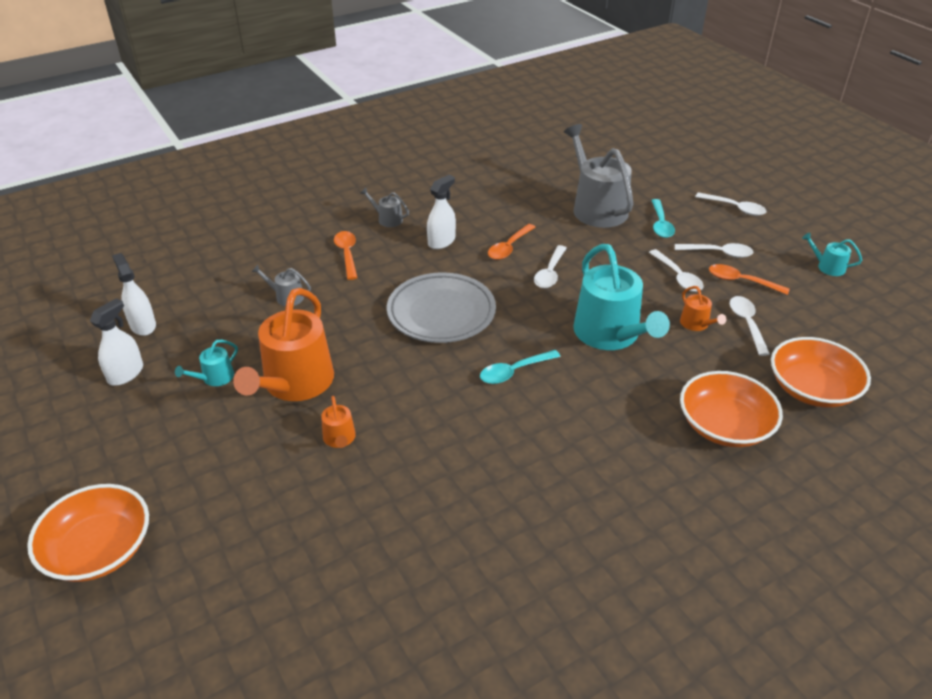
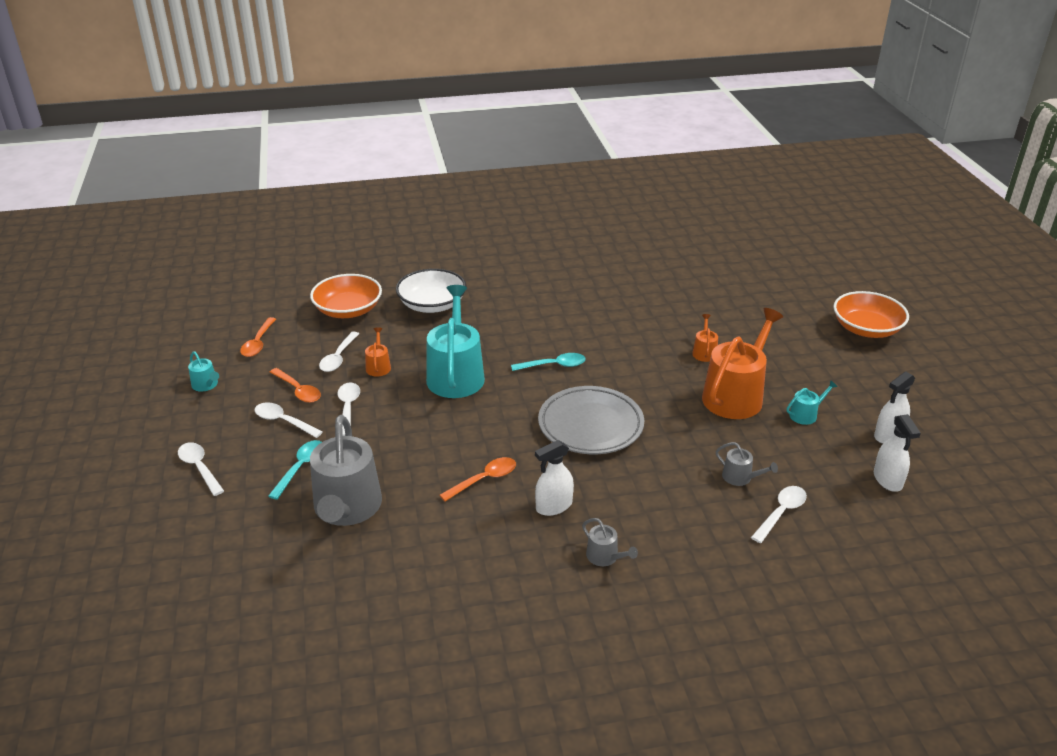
camera: 160 degrees left, 5 degrees down
(347, 254) = (667, 515): orange spoon -> orange spoon (258, 343)
(550, 273) = (463, 440): white spoon -> white spoon (781, 513)
(724, 425) = (432, 304): orange bowl -> white bowl

